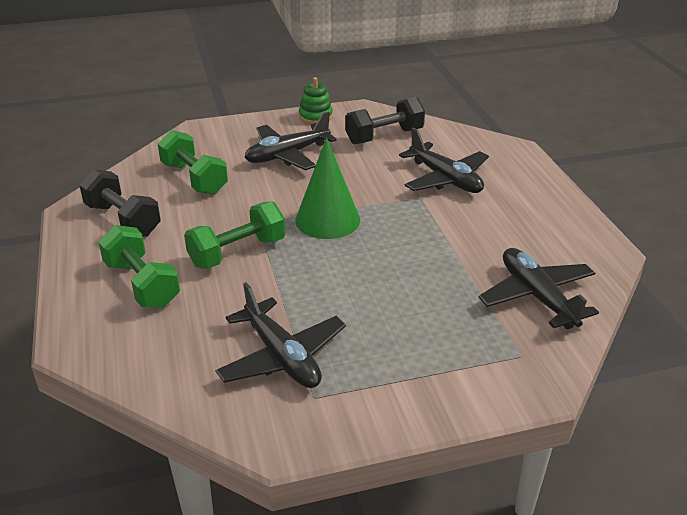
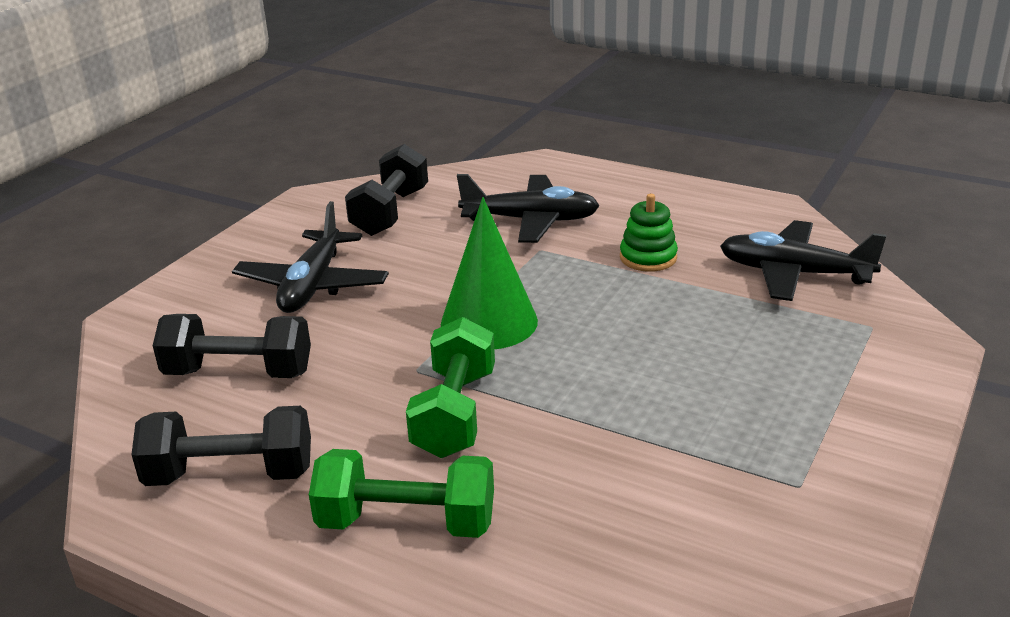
camera: 45 degrees left, 5 degrees down
(194, 178) = (238, 373): green dumbbell -> black dumbbell
(282, 356) = (701, 475): black plane -> none
(315, 116) = (268, 230): green stacking toy -> green stacking toy (648, 257)

